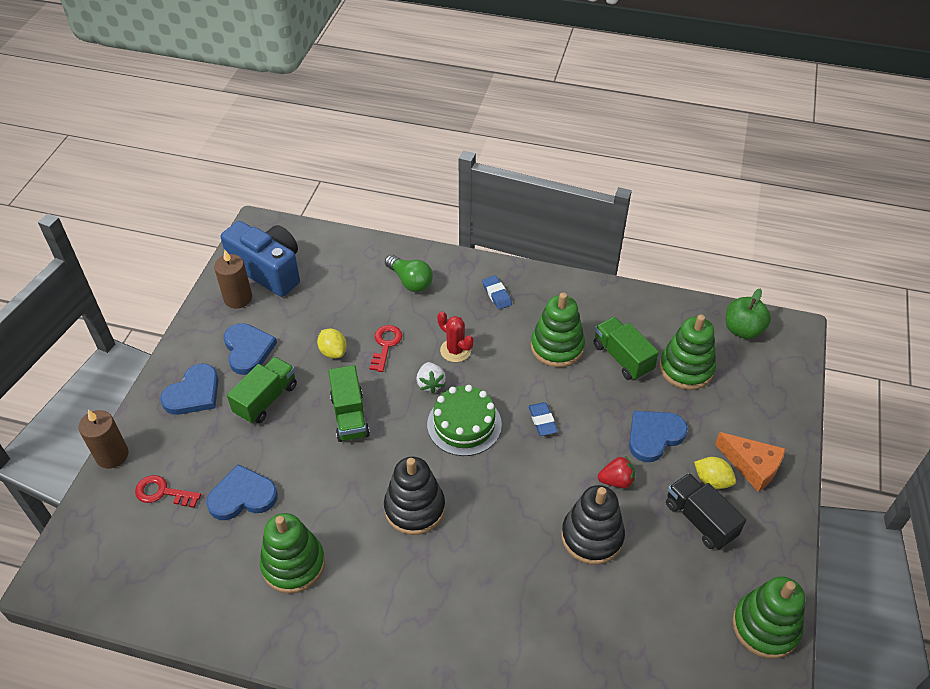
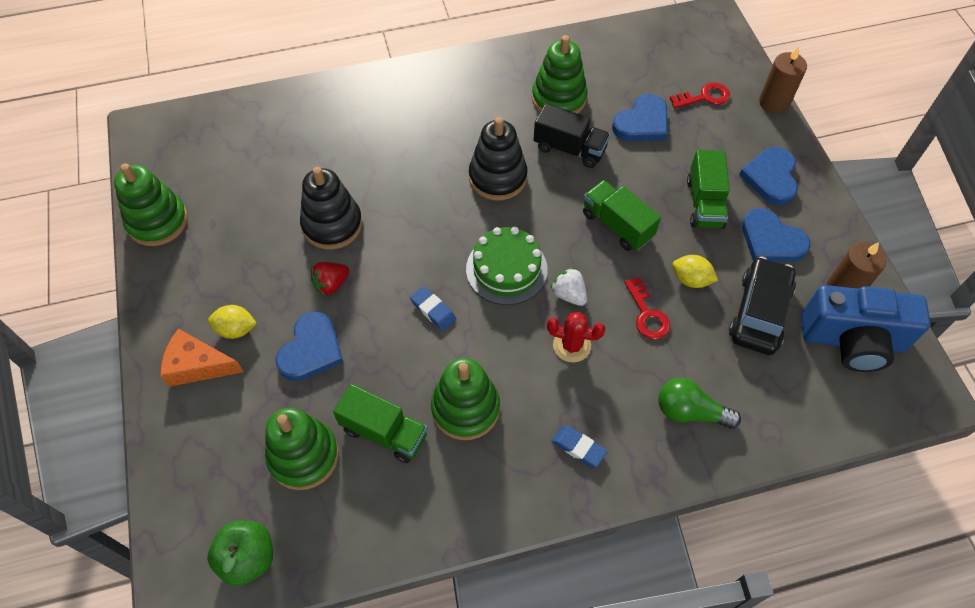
camera: 150 degrees right, 10 degrees up
(309, 311) = (759, 313): none -> black car
(700, 520) = (238, 284): black truck -> black truck (569, 149)

